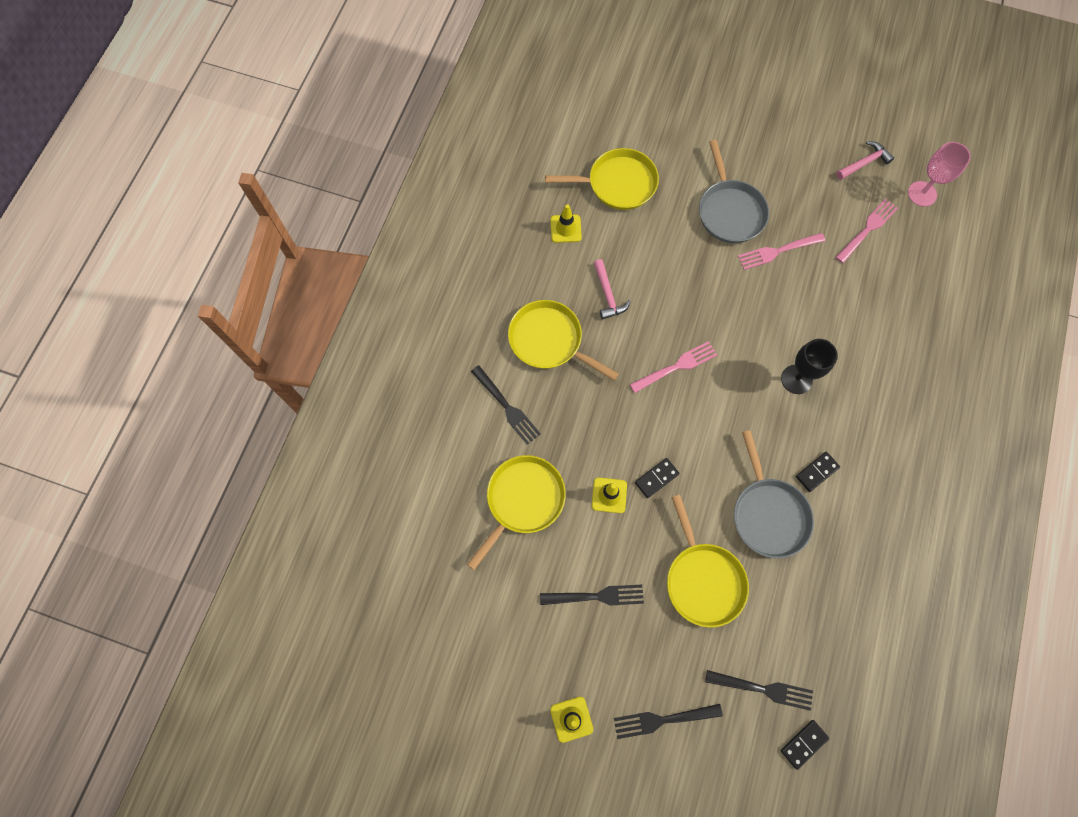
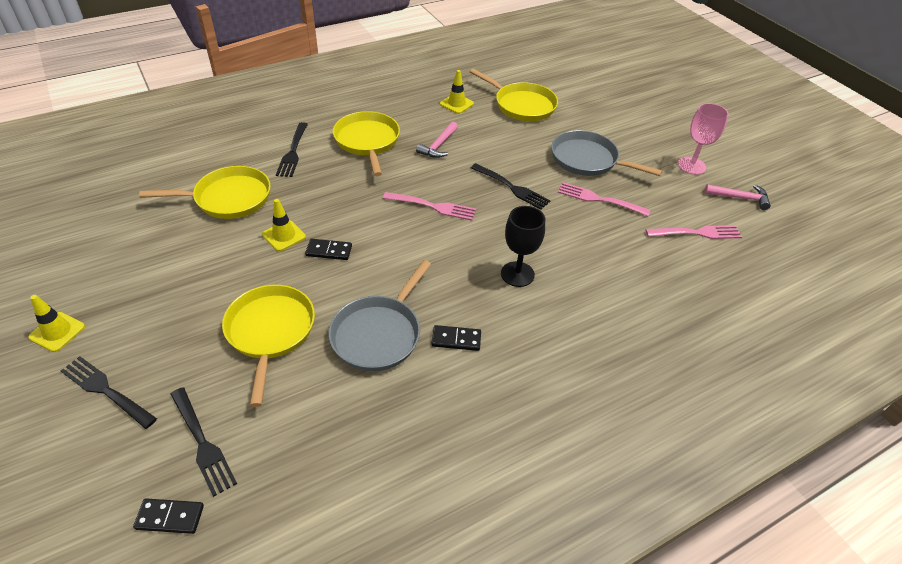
camera: 40 degrees right, 25 degrees down
(595, 596) = (187, 279): black fork -> black fork (511, 187)
(703, 580) = (270, 332): yellow pan -> yellow pan turned 150 degrees clockwise
(730, 211) = (587, 160): grey pan -> grey pan turned 90 degrees clockwise
(922, 194) = (777, 243): pink goblet -> pink goblet (691, 165)

